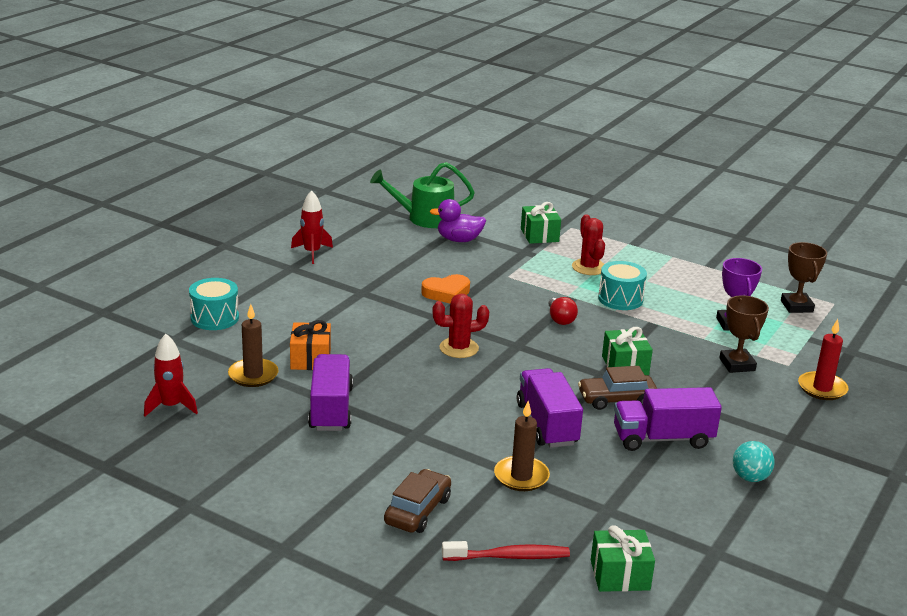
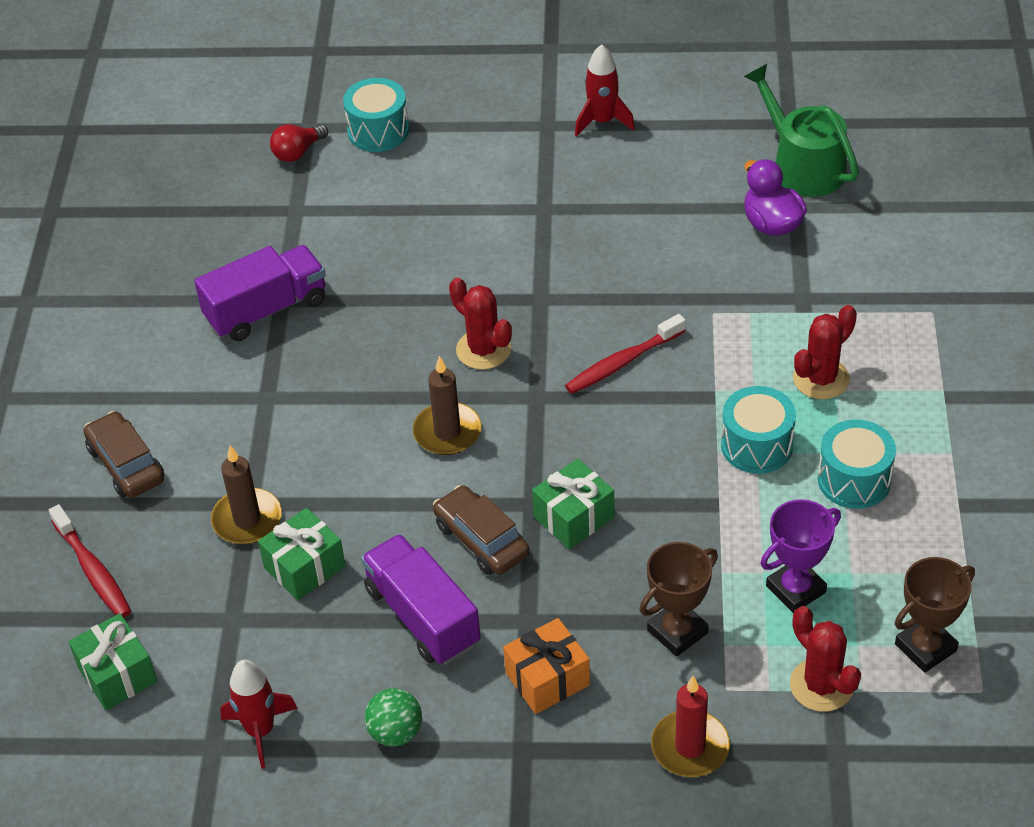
camera: 65 degrees right, 20 degrees up
(171, 406) = (181, 197): red rocket -> red rocket (260, 730)
(253, 375) = (286, 220): brown candle -> brown candle (447, 432)
(310, 359) = (355, 244): orange gift -> orange gift (547, 679)
(418, 511) = (126, 464): brown car -> brown car turned 120 degrees counterclockwise
(446, 293) = (611, 279): orange heart -> none
(517, 312) = (622, 362): none -> red toothbrush
(539, 235) = (870, 291): green gift -> green gift (304, 567)
(547, 424) = (373, 498): purple truck -> none
(560, 319) = (641, 409): red light bulb -> red light bulb (298, 152)
(669, 284) = (854, 480): none -> turquoise drum
(750, 477) = (395, 732): turquoise ball -> green ball
(803, 339) = (821, 685): none -> red cactus

